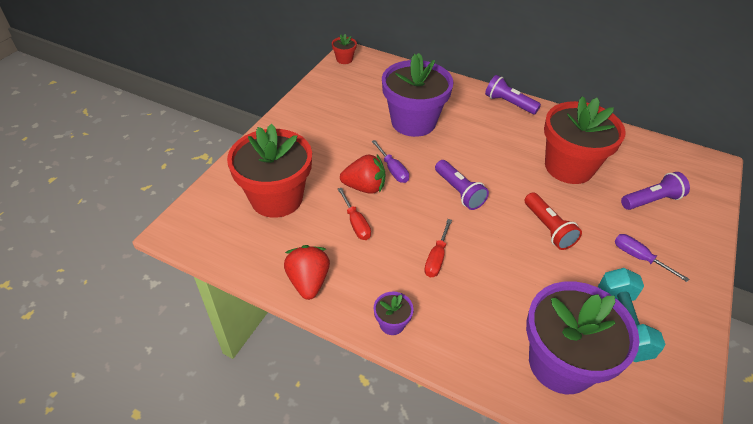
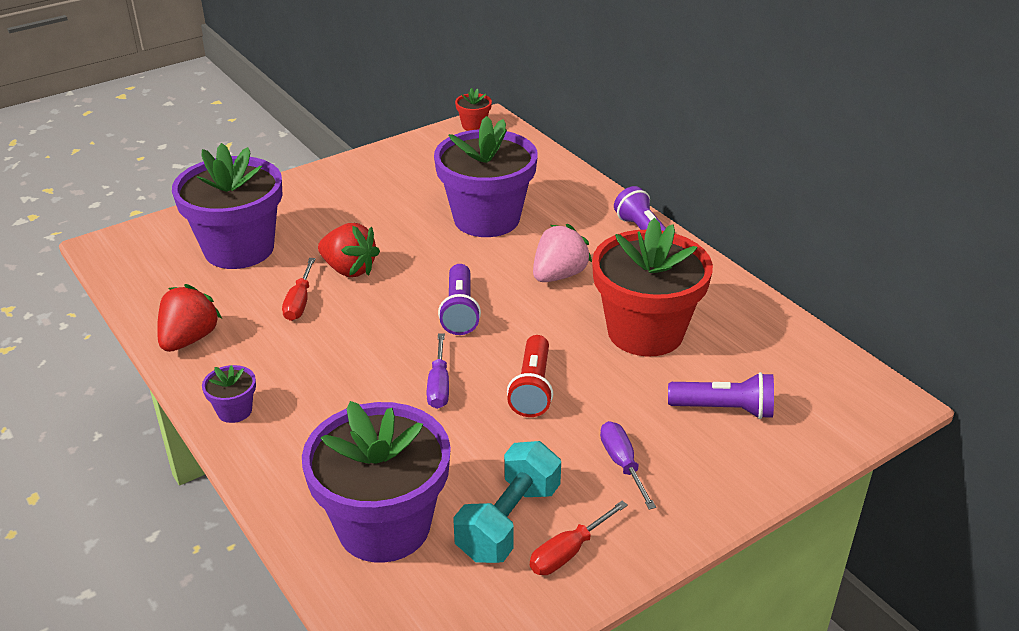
camera: 30 degrees right, 10 degrees down
(276, 198) = (239, 249): red flower pot -> purple flower pot
(393, 170) = (402, 262): purple screwdriver -> purple screwdriver (439, 386)
(436, 258) = (354, 369): red screwdriver -> red screwdriver (567, 552)
(490, 146) = (559, 275): none -> pink strawberry

